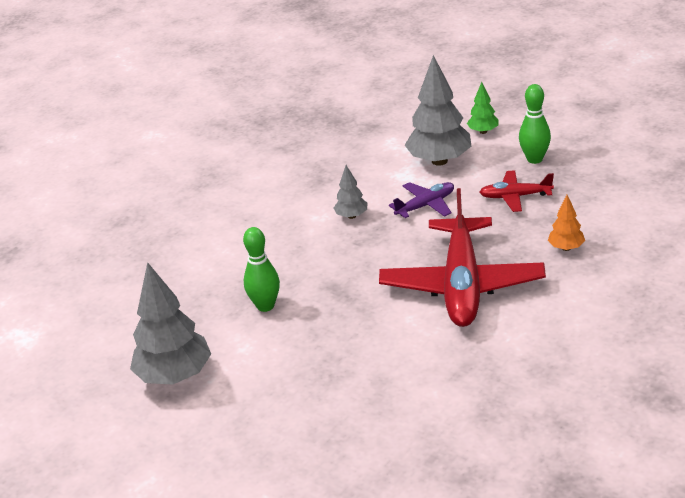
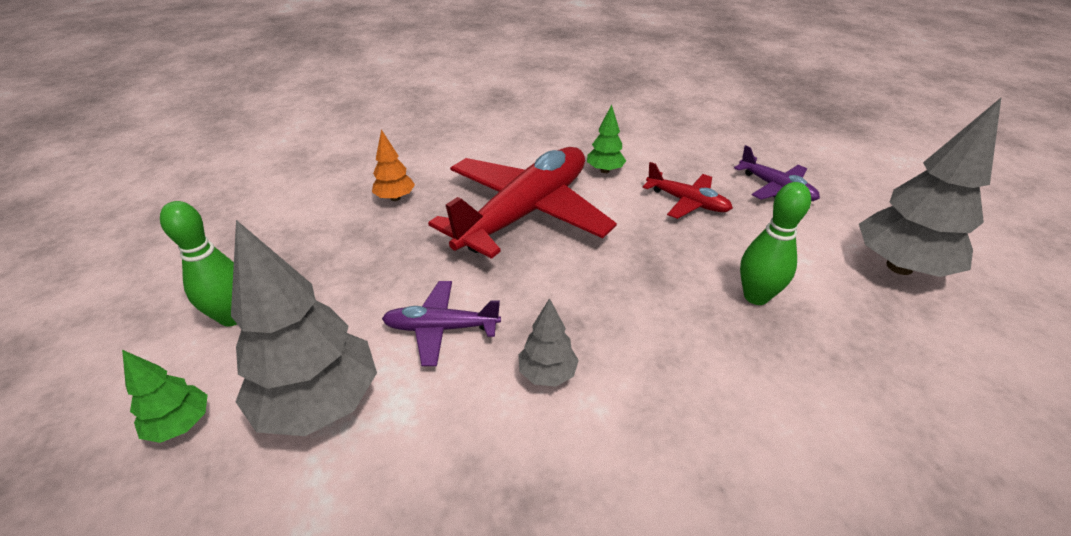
camera: 150 degrees left, 5 degrees up
(288, 410) = (776, 188): none -> purple plane
(445, 353) = (605, 170): none -> green tree
(515, 196) = (341, 277): red plane -> red plane (687, 202)

